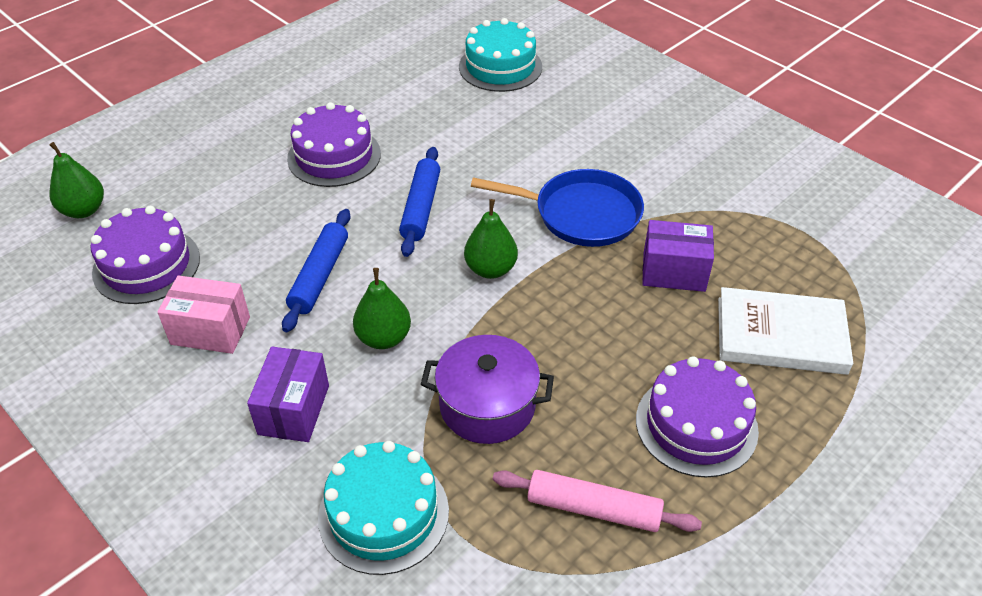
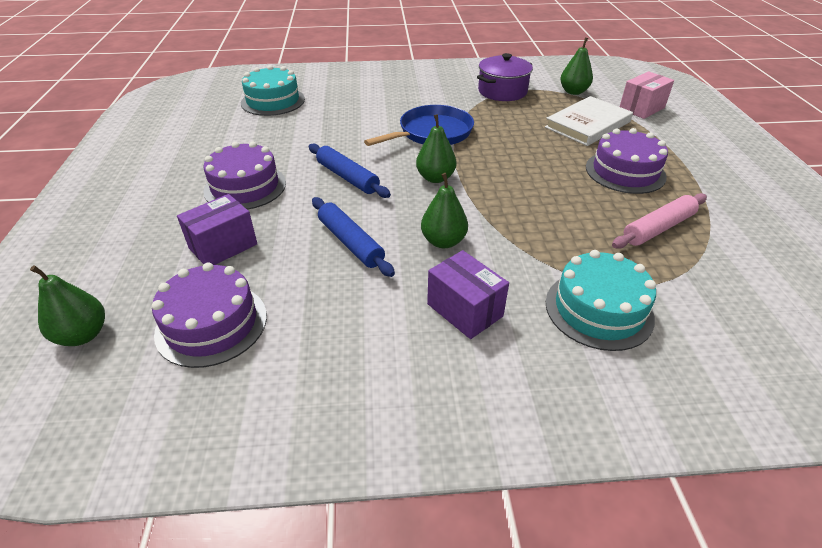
camera: 50 degrees left, 5 degrees down
(210, 331) = (334, 318): pink box -> pink box (641, 108)
(487, 405) = (545, 228): purple pot -> purple pot (502, 91)
(674, 272) = (511, 129): purple box -> purple box (223, 246)
(862, 279) = (573, 92): none -> green pear

